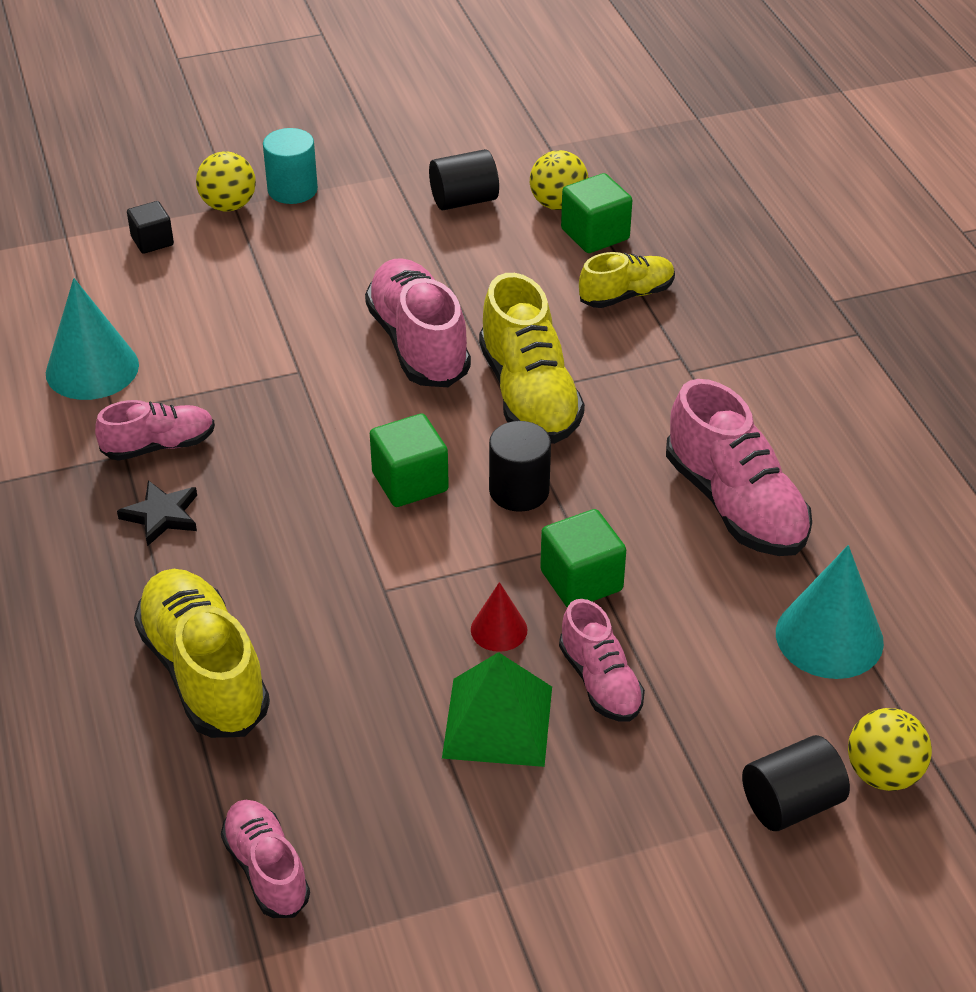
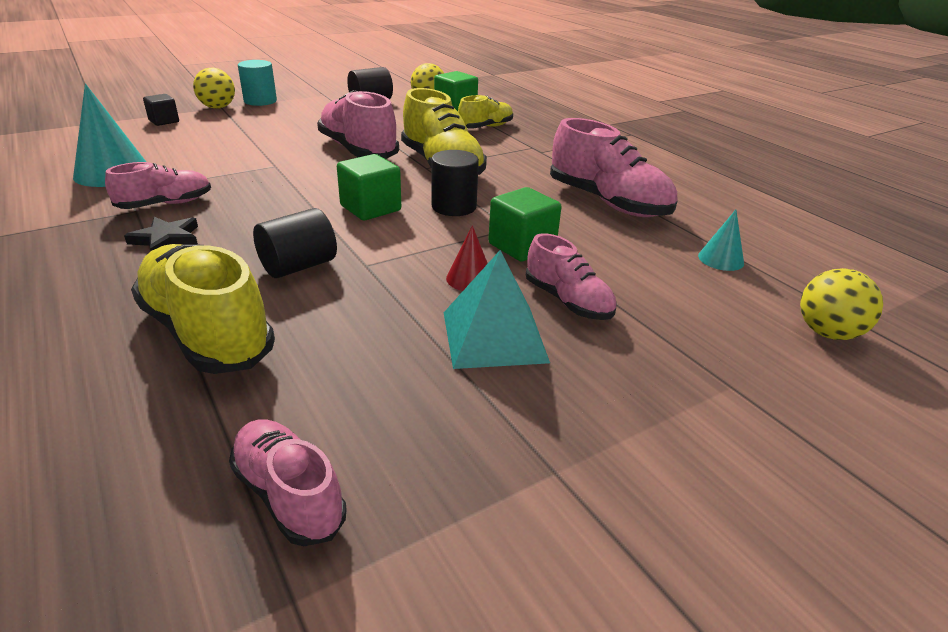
camera: 15 degrees left, 10 degrees down
(497, 722) = (494, 336): green pyramid -> turquoise pyramid
(791, 804) = (775, 362): black cylinder -> black cylinder (298, 266)
(829, 637) = (720, 259): turquoise cone -> turquoise cone, size x0.53

